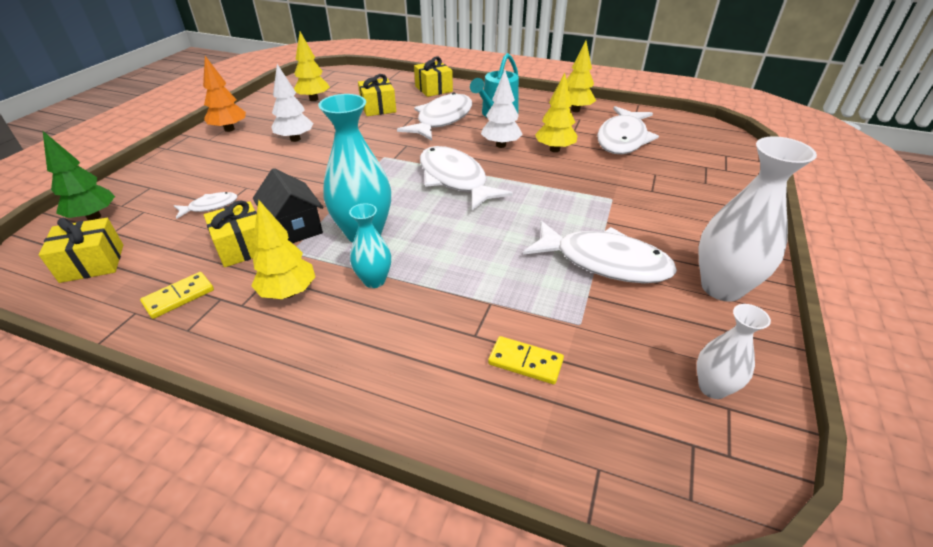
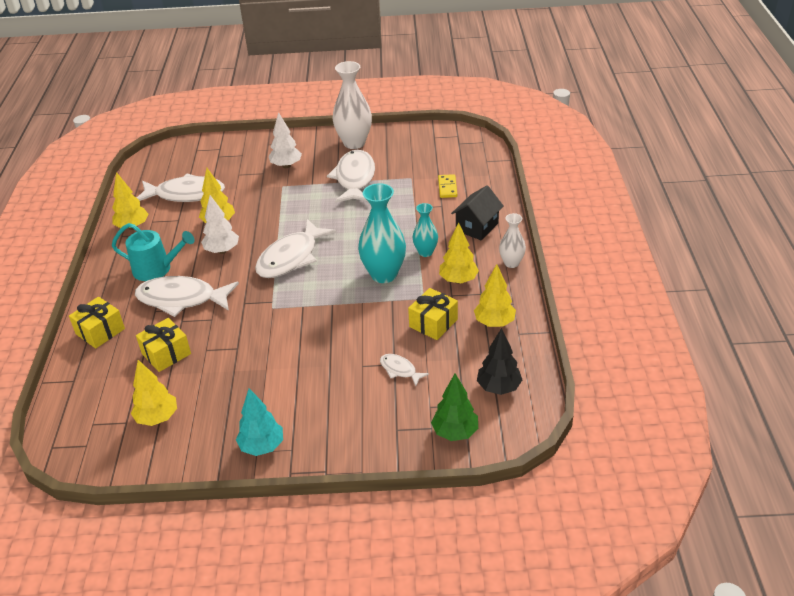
camera: 110 degrees left, 0 degrees up
(92, 263) = (498, 388): yellow gift -> black tree
(179, 297) = (494, 323): yellow domino -> yellow tree
(229, 129) = (262, 446): orange tree -> turquoise tree
(294, 228) = (398, 309): black house -> black house (477, 227)
(295, 139) = (263, 381): white tree -> white tree (286, 166)
(712, 387) = (426, 141): white vase -> white vase (511, 263)

